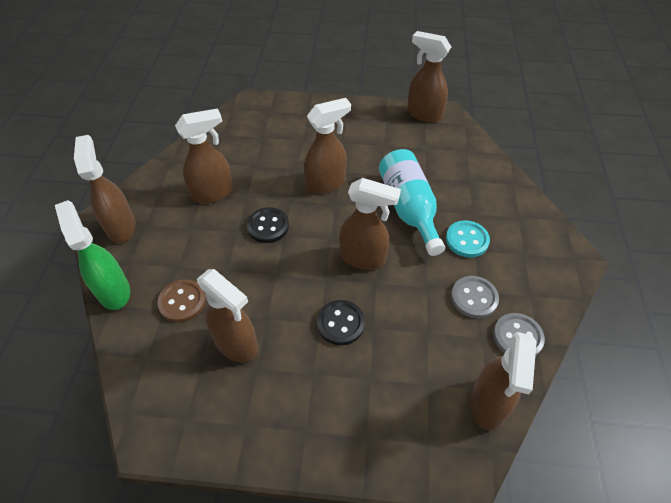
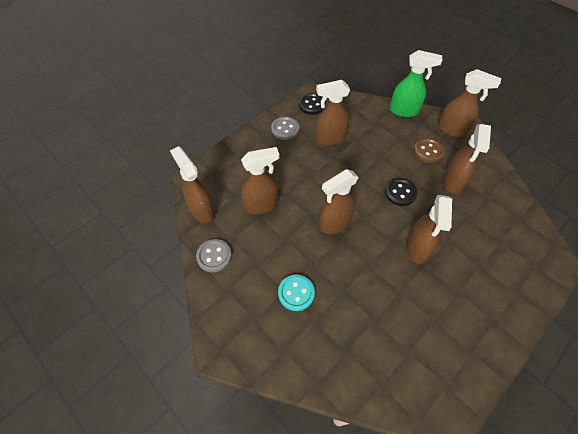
camera: 130 degrees right, 5 degrees up
(182, 302) = (374, 131): brown button -> brown button (428, 151)
(340, 323) = (302, 183): black button -> black button (312, 105)
(409, 208) = (352, 281): turquoise bottle -> none
(423, 114) = (458, 394): brown spray bottle -> brown spray bottle (261, 205)
(474, 298) = (255, 257): grey button -> grey button (285, 129)

